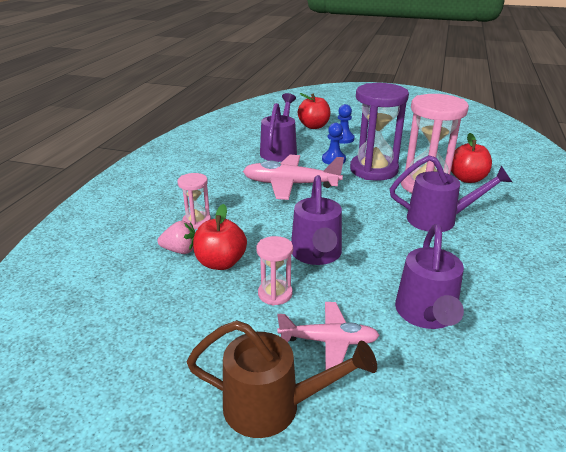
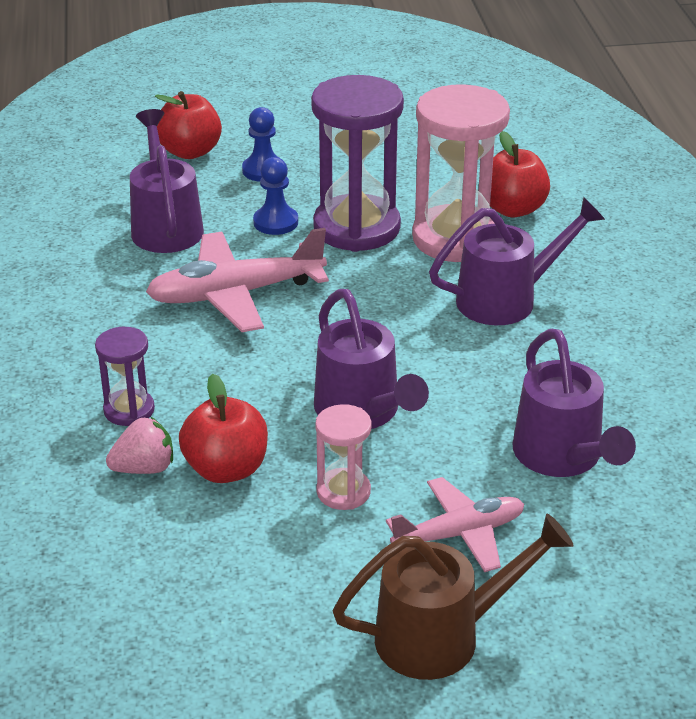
camera: 25 degrees left, 5 degrees up
(196, 221) = (129, 410): pink hourglass -> purple hourglass

